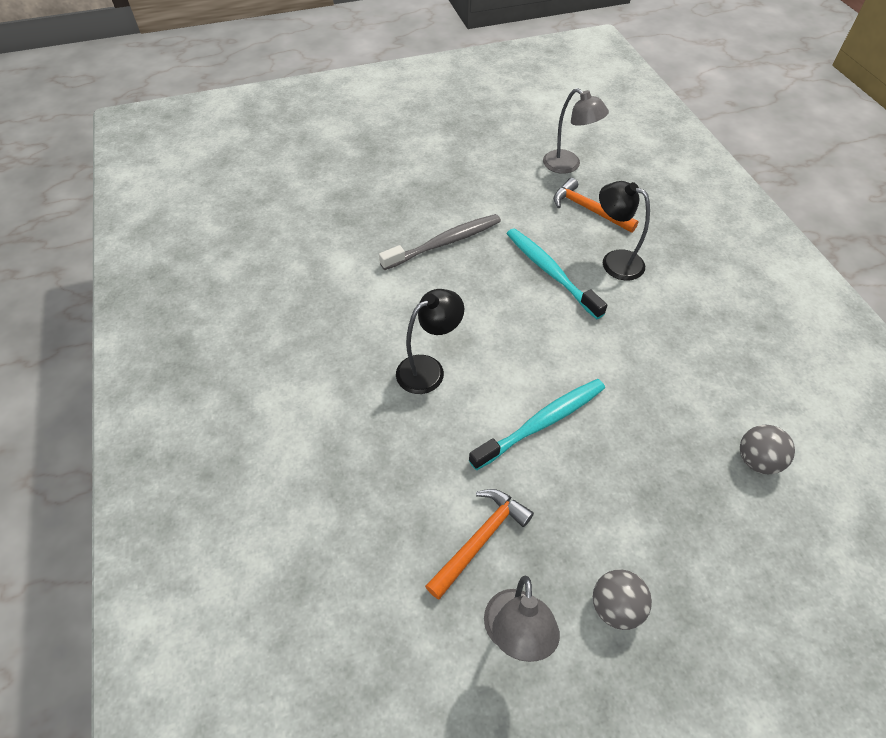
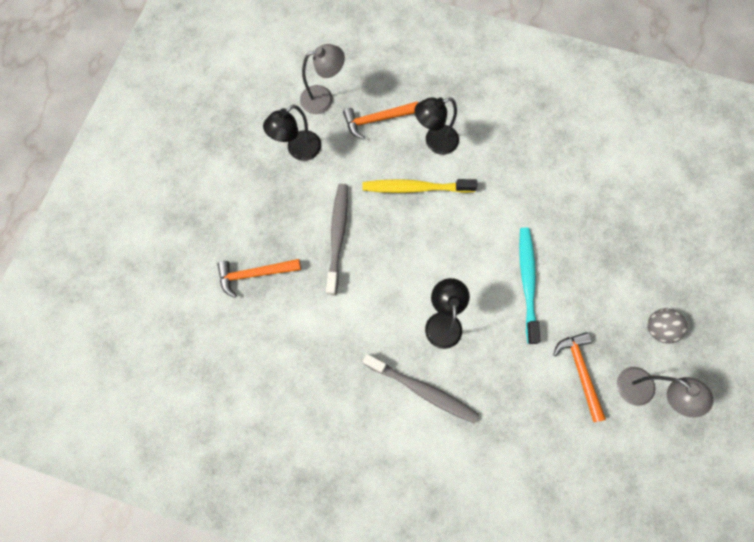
camera: 55 degrees left, 20 degrees up
(339, 391) = (422, 390): none -> grey toothbrush
(357, 209) = (254, 274): none -> orange hammer
(500, 176) = (298, 150): none -> black lamp
(550, 272) = (415, 188): turquoise toothbrush -> yellow toothbrush
(757, 460) = (623, 188): grey ball -> none

